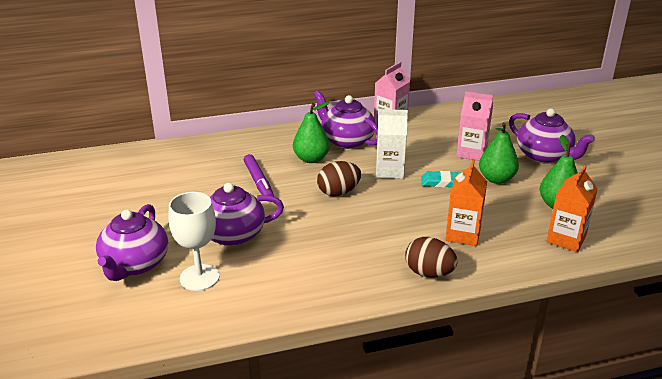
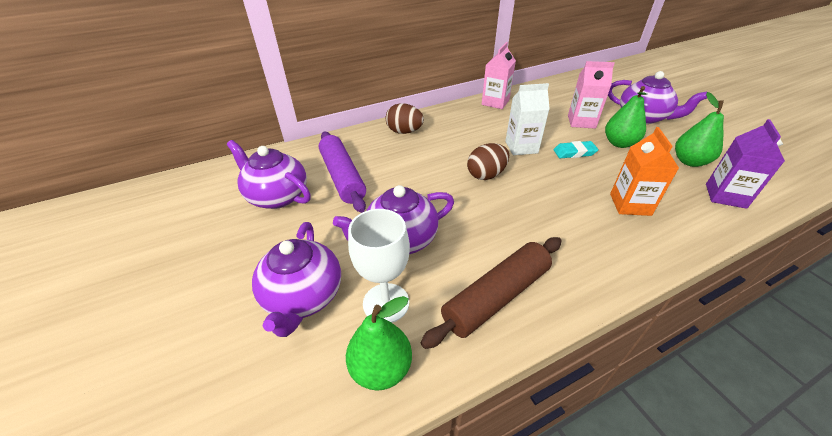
camera: 10 degrees left, 10 degrees up
(199, 178) = (342, 177): none -> purple rolling pin
(258, 182) = (403, 174): purple marker -> none
(292, 286) = (496, 296): none -> brown rolling pin
(311, 159) = (443, 144): green pear -> green pear (381, 368)
(346, 140) = (466, 123): purple teapot -> purple teapot (277, 196)
(429, 273) = (628, 255): brown egg -> brown egg (404, 132)
(566, 239) = (725, 196): orange carton -> purple carton

